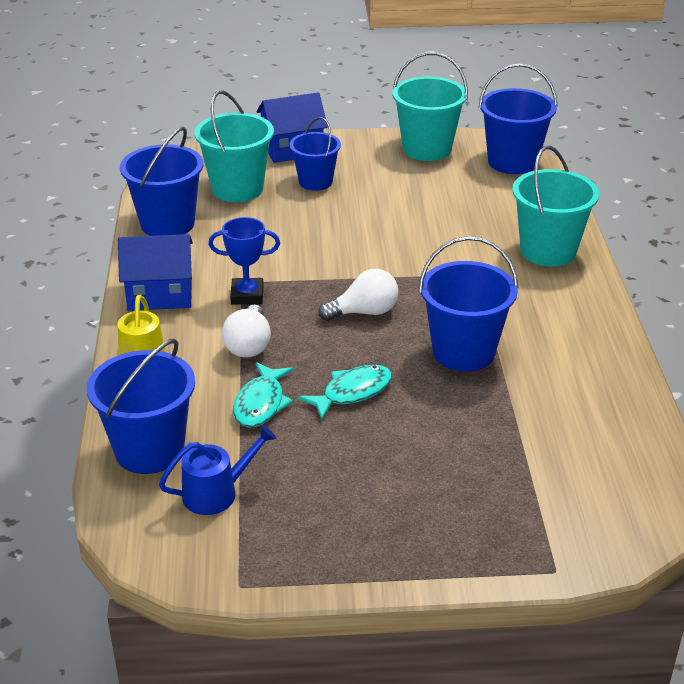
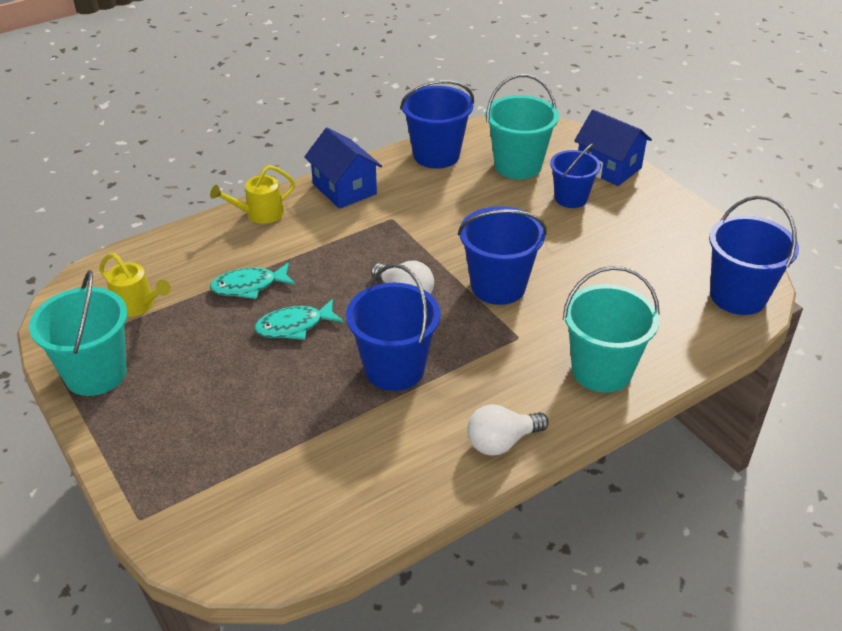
camera: 60 degrees right, 5 degrees up
(149, 450) = (165, 258): blue bucket -> blue bucket (498, 286)
(216, 493) = (137, 305): blue watering can -> yellow watering can
(247, 295) = (377, 227): blue trophy -> none
(249, 345) = (315, 253): white light bulb -> white light bulb (501, 442)
(352, 392) = (294, 326): turquoise fish -> turquoise fish turned 135 degrees clockwise
(427, 149) = (697, 237): turquoise bucket -> turquoise bucket (96, 374)

